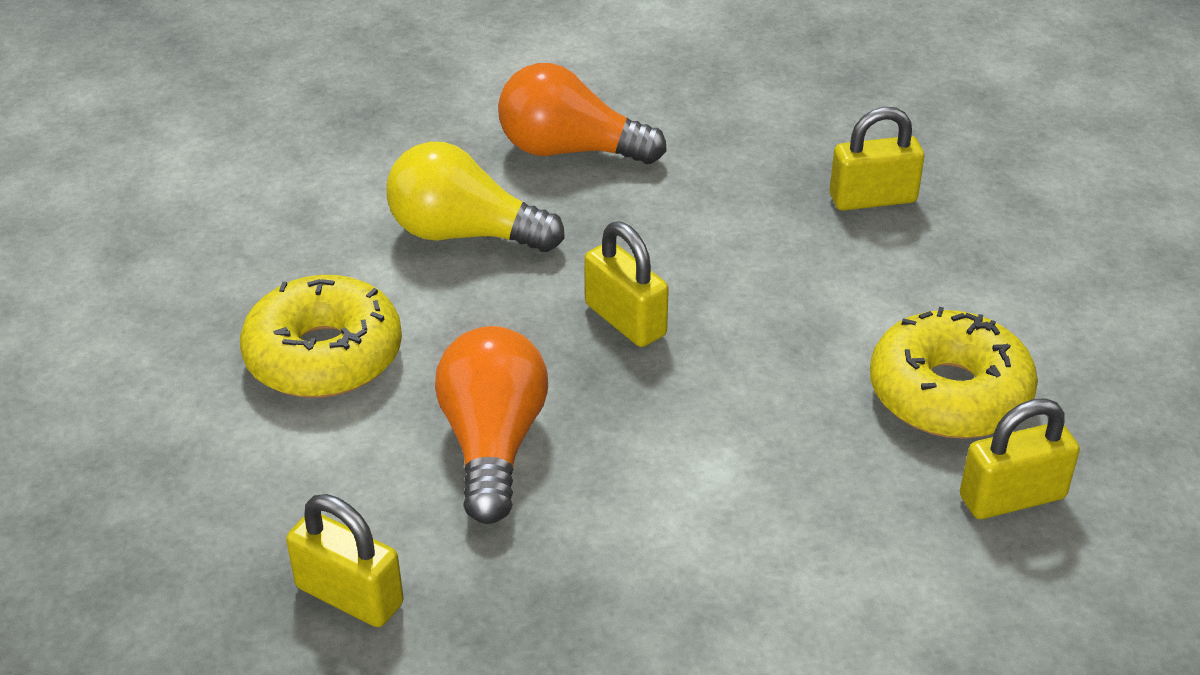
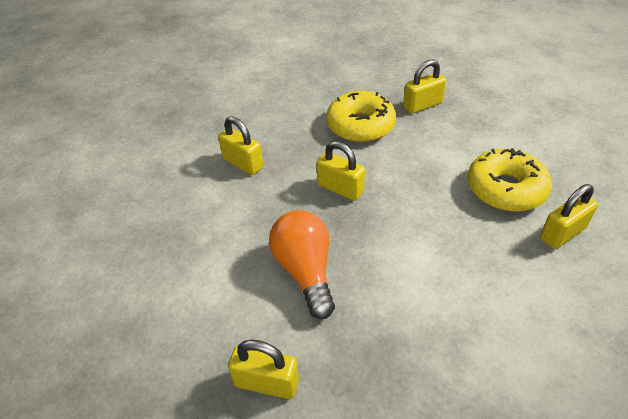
camera: 15 degrees left, 5 degrees up
(324, 356) = (197, 244): yellow donut -> yellow donut (360, 125)
(464, 234) = (243, 163): yellow light bulb -> yellow padlock
(569, 150) = (275, 112): orange light bulb -> none

